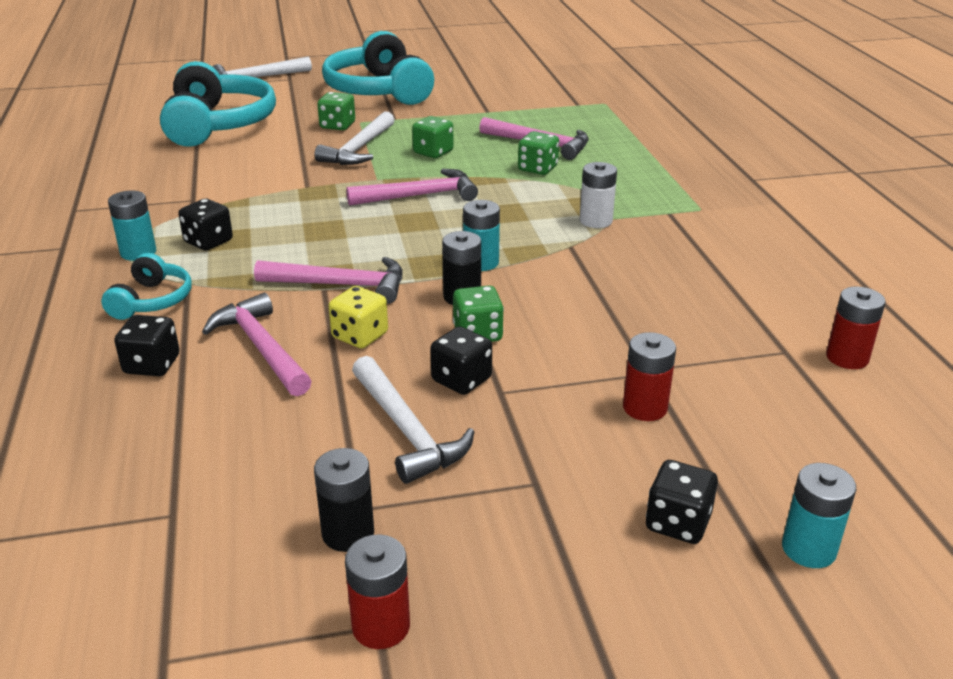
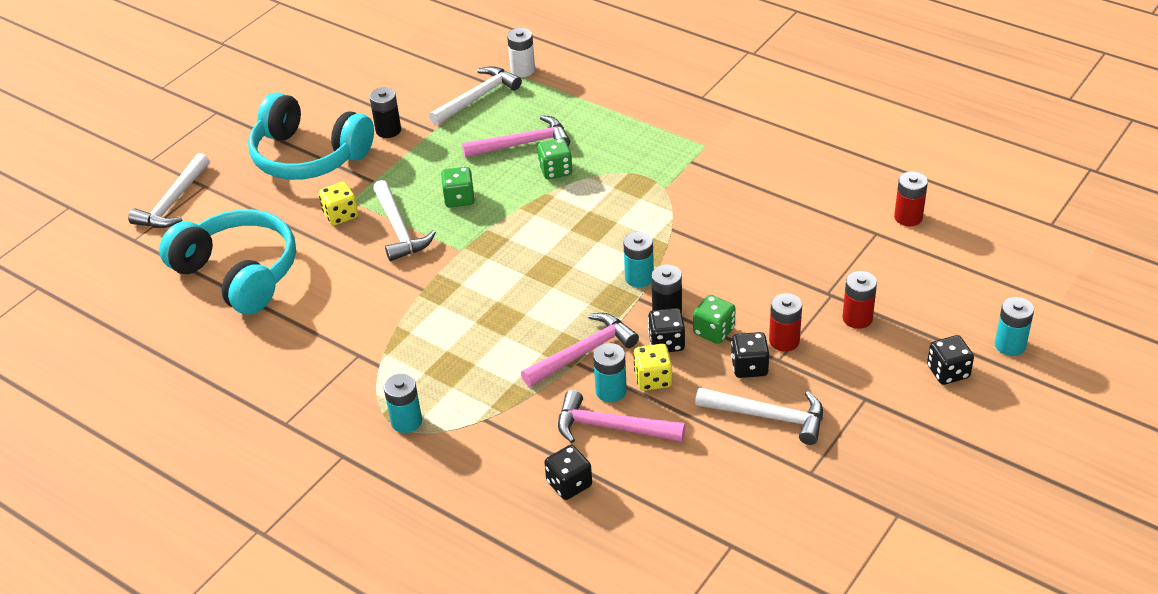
camera: 40 degrees left, 10 degrees up
(152, 301) = (487, 447): turquoise headphones -> none
(208, 241) = (439, 380): black dice -> black dice (666, 342)
(311, 323) = (611, 391): none -> turquoise battery
(337, 126) = (341, 215): green dice -> yellow dice
(348, 533) = (824, 488): black battery -> black battery (388, 130)
(381, 626) = (900, 514): red battery -> red battery (784, 341)
(420, 196) = (515, 246): pink hammer -> none
(554, 108) = (478, 98): none -> white hammer
(596, 221) = (658, 197): white battery -> white battery (523, 70)

